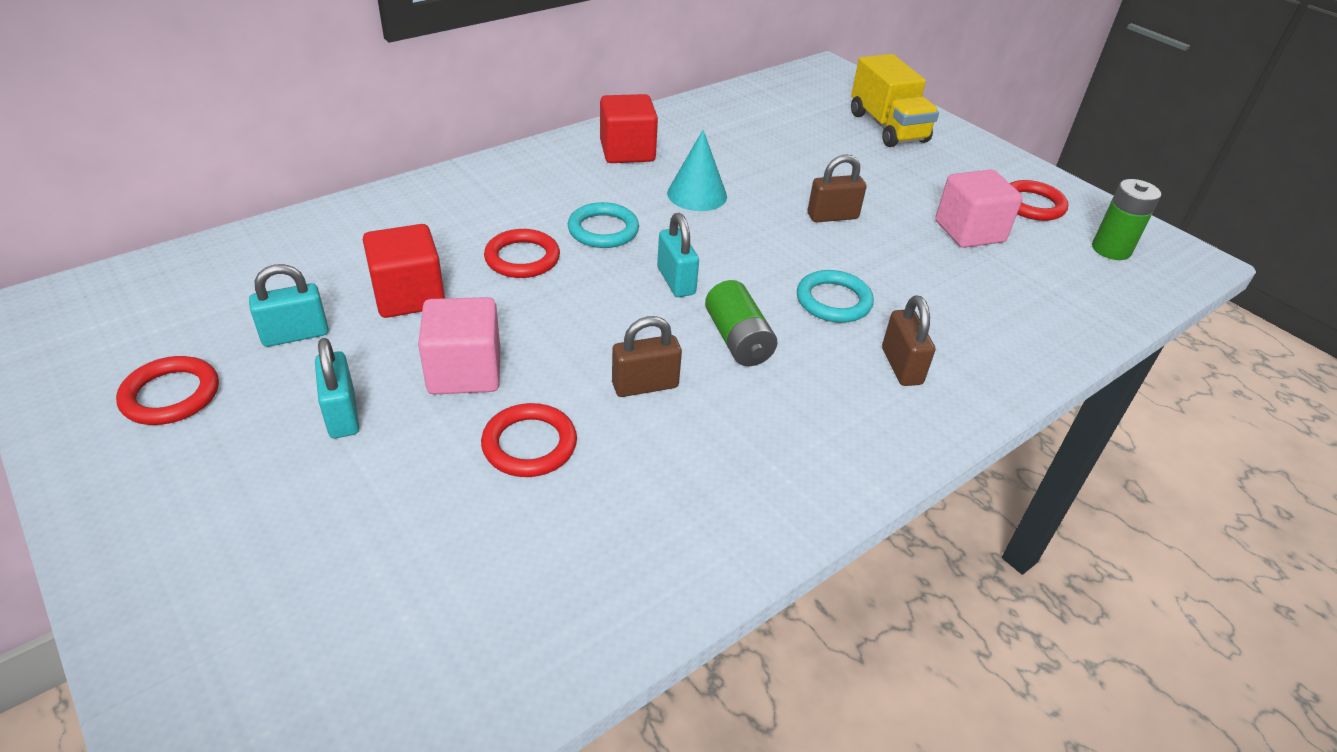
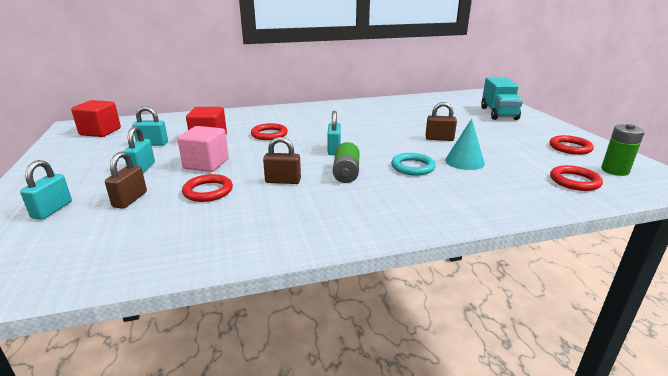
camera: 25 degrees right, 15 degrees down
(171, 395) = (89, 153): red ring -> red ring (574, 181)
(256, 575) = (52, 210): none -> turquoise padlock
(603, 230) = (315, 130): turquoise ring -> none
(627, 151) = (351, 109): red cube -> red cube (100, 132)
(697, 194) = (372, 124): turquoise cone -> turquoise cone (464, 161)
(887, 127) = (498, 113): yellow truck -> turquoise truck
(901, 366) = (431, 196): brown padlock -> brown padlock (130, 199)
(969, 232) = (519, 153): pink cube -> none

